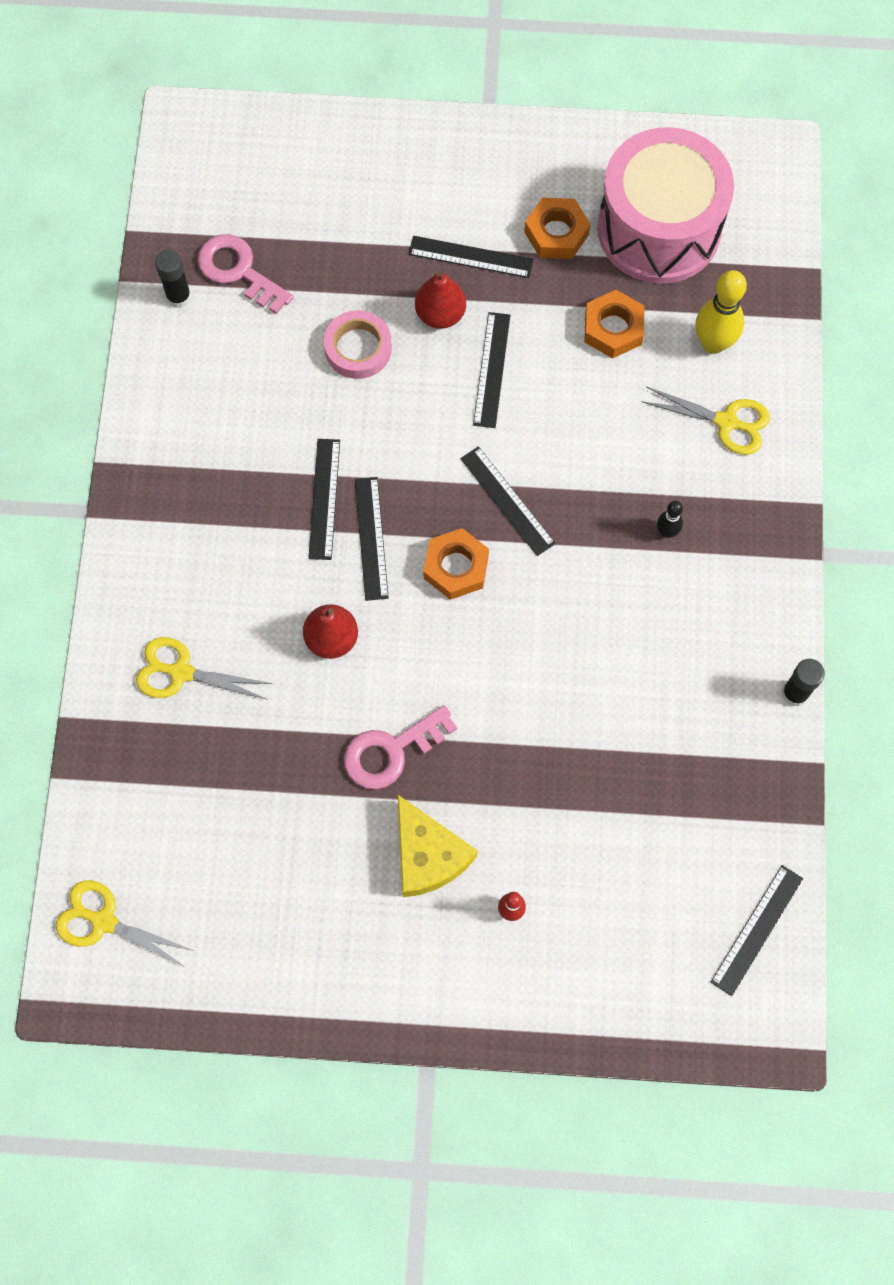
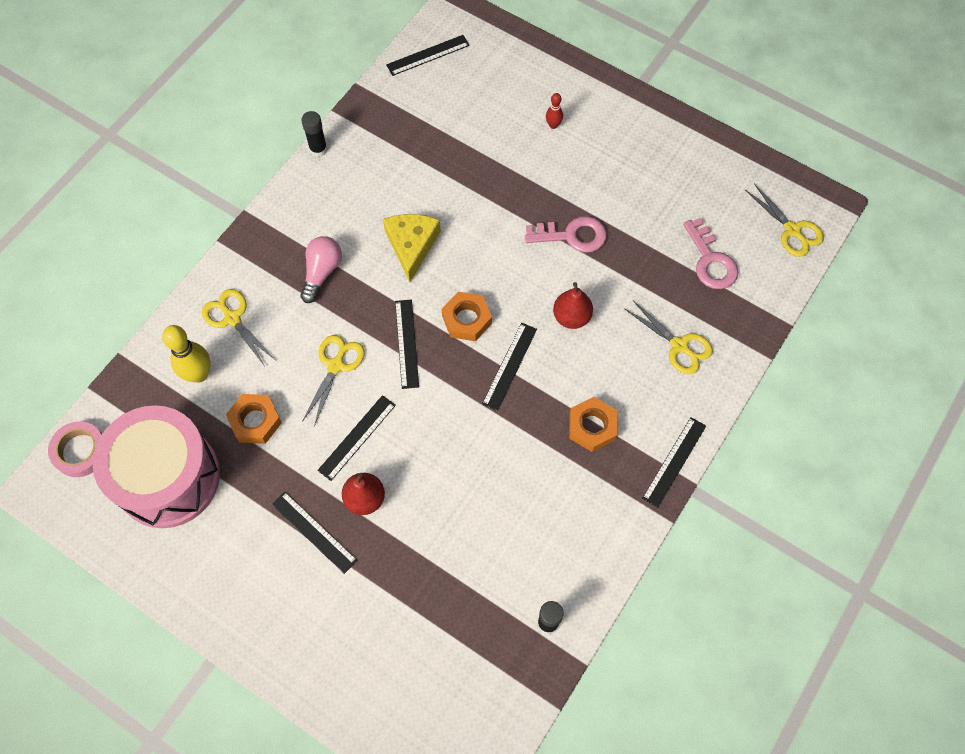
camera: 150 degrees left, 5 degrees down
(238, 271) = (490, 619): pink key -> pink key (710, 260)
(324, 499) = (525, 408): black ruler -> black ruler (674, 461)
(358, 348) = (439, 505): pink tape -> pink tape (80, 451)
(428, 855) = (583, 173): yellow cheese -> yellow cheese (411, 245)
(556, 233) = (241, 516): orange nut -> orange nut (592, 427)
(570, 433) = (336, 365): none -> yellow scissors
(667, 532) = (322, 272): black bowling pin -> pink light bulb

